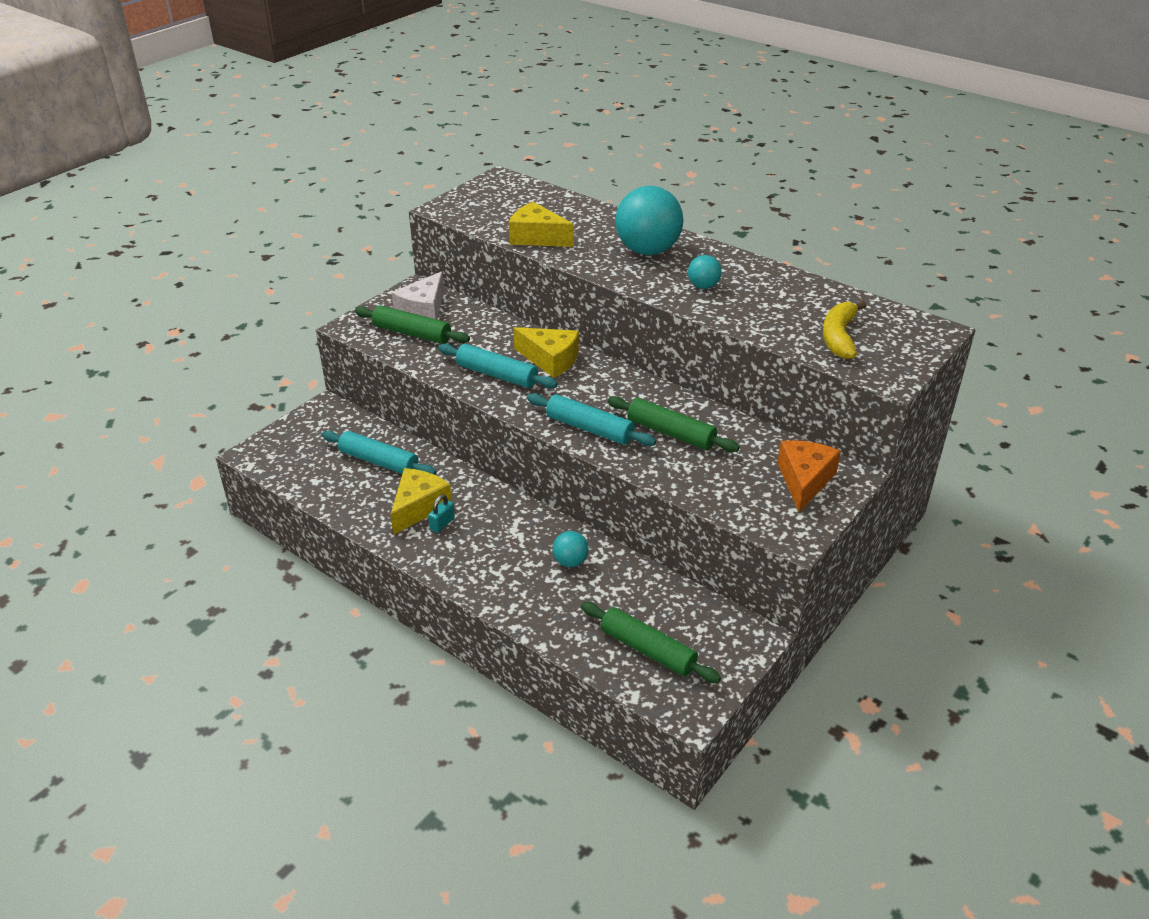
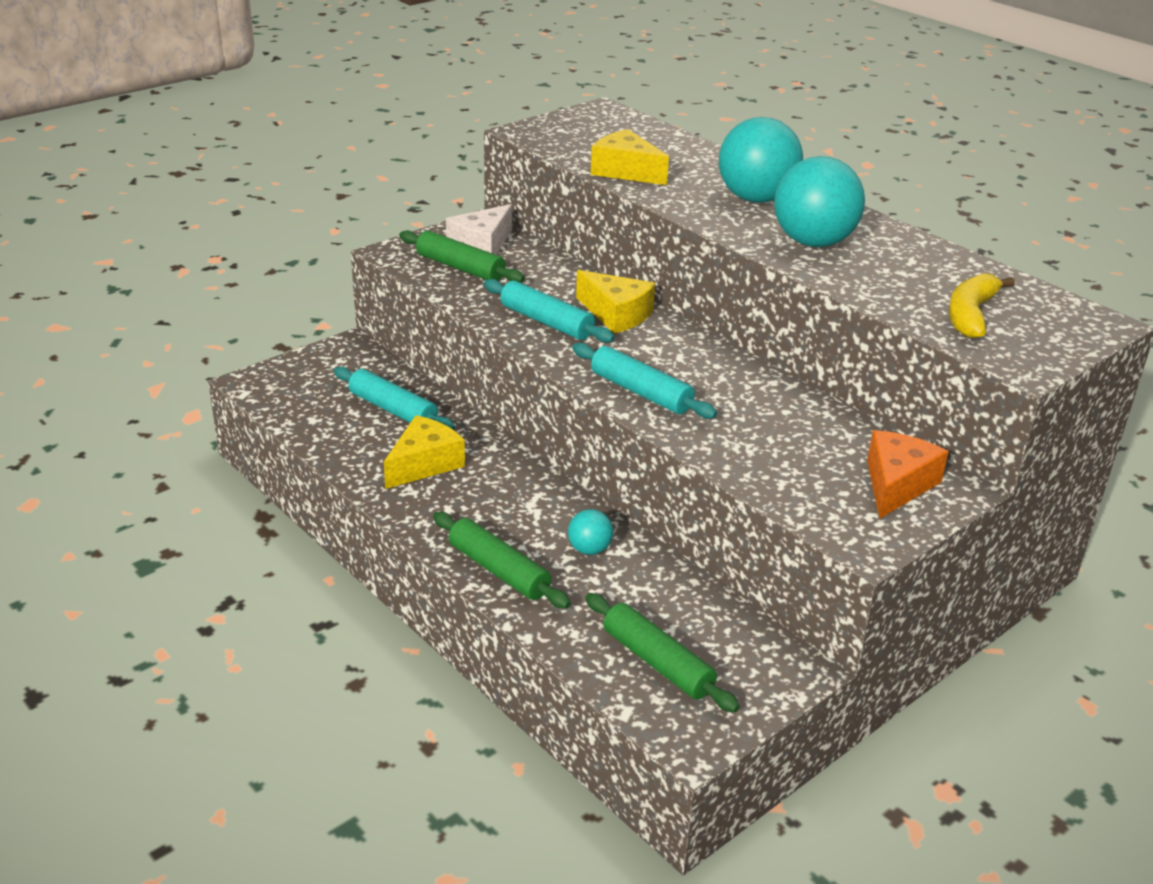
camera: 10 degrees right, 5 degrees down
(442, 524) = (446, 486): turquoise padlock -> none
(671, 433) = (740, 410): green rolling pin -> green rolling pin (499, 570)
(703, 286) = (813, 242): turquoise ball -> turquoise ball, size x2.11

